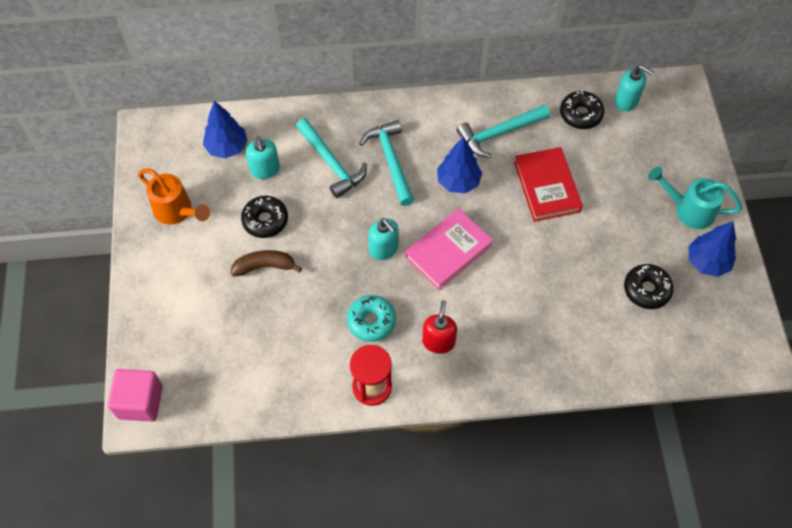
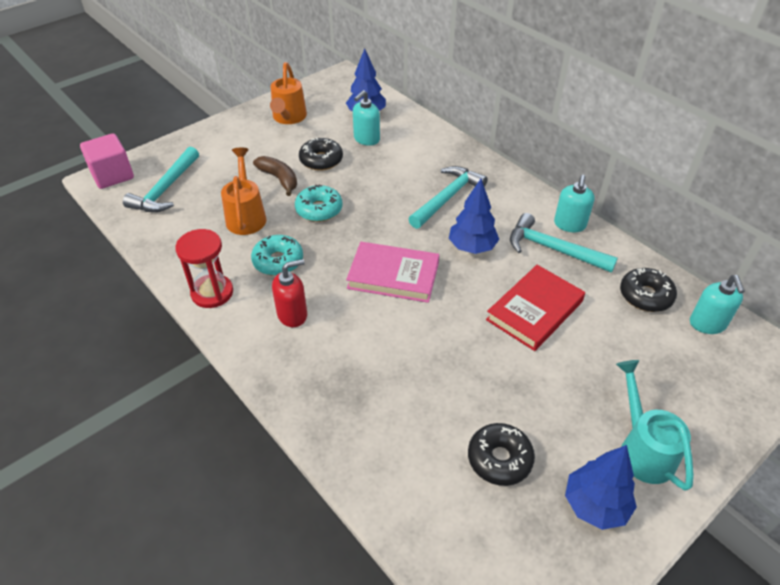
camera: 55 degrees right, 15 degrees down
(295, 317) = (246, 216): none -> orange watering can
(331, 163) = (409, 168): turquoise hammer -> turquoise hammer (166, 189)
(331, 258) = (319, 209): none -> turquoise donut
(384, 249) = (357, 234): turquoise soap dispenser -> turquoise soap dispenser (569, 224)

